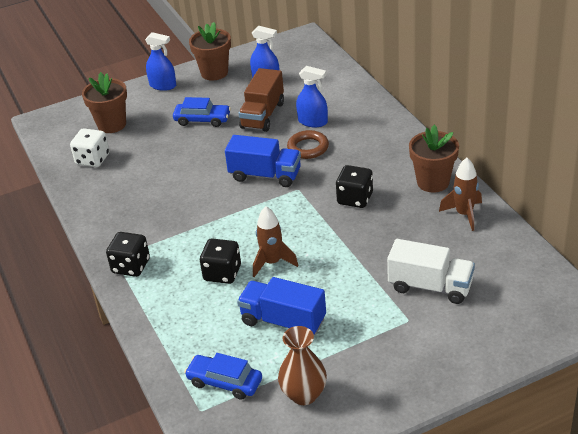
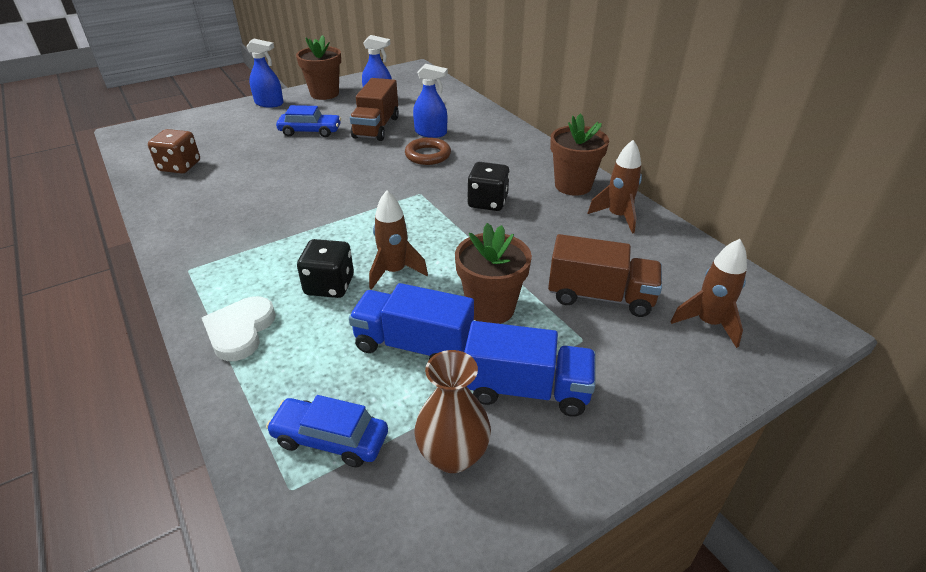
camera: 10 degrees left, 0 degrees up
(93, 159) = (179, 166): white dice -> brown dice
(111, 124) = (208, 135): brown flower pot -> brown flower pot (490, 308)
(131, 266) = (208, 279): black dice -> none
(159, 307) = (240, 330): none -> white heart
(265, 175) = (381, 180): blue truck -> blue truck (527, 390)
(430, 286) = (600, 296): white truck -> brown truck
(508, 310) = (708, 323): none -> brown rocket

